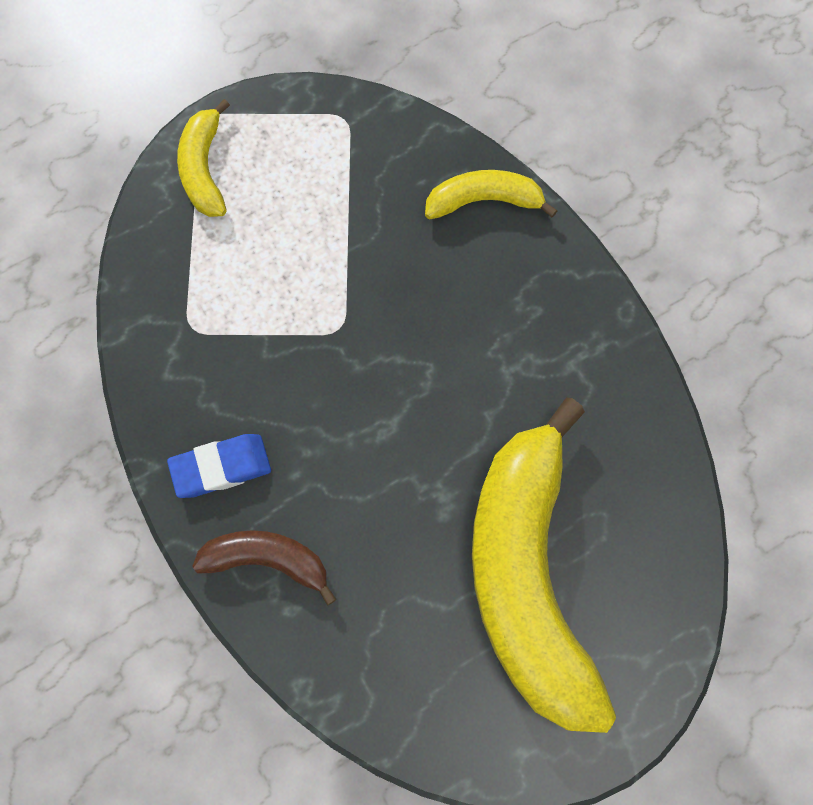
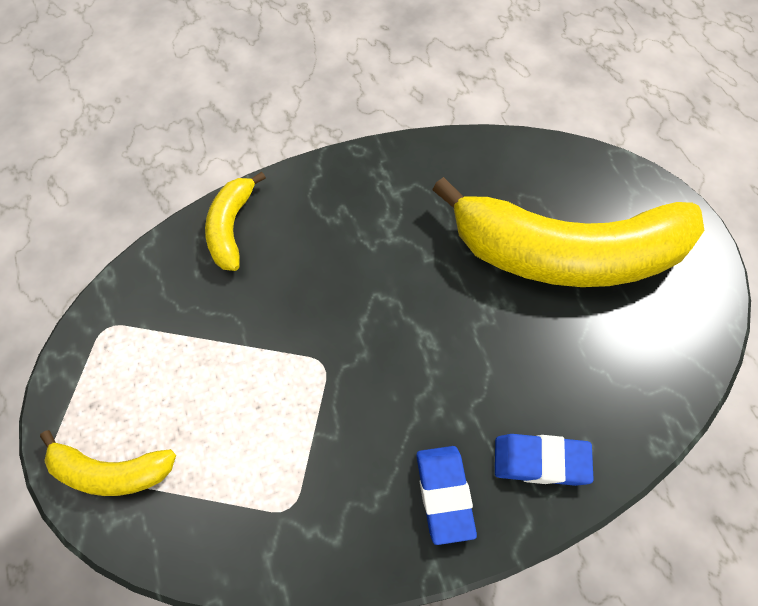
camera: 80 degrees left, 10 degrees down
(267, 560) = (540, 461): brown banana -> blue eraser

